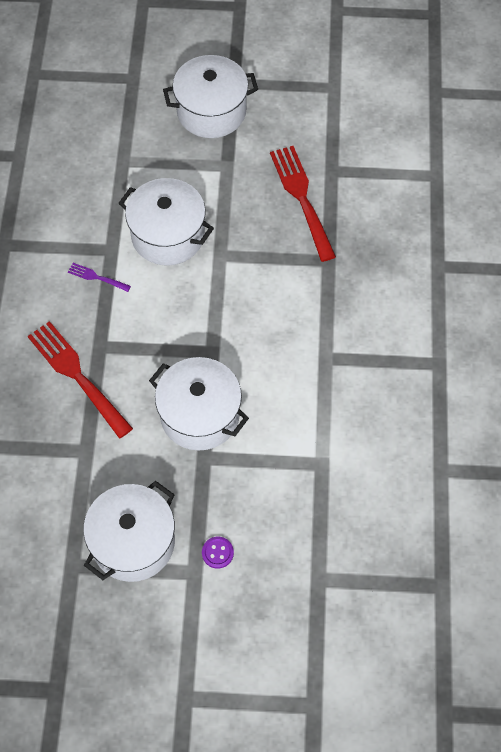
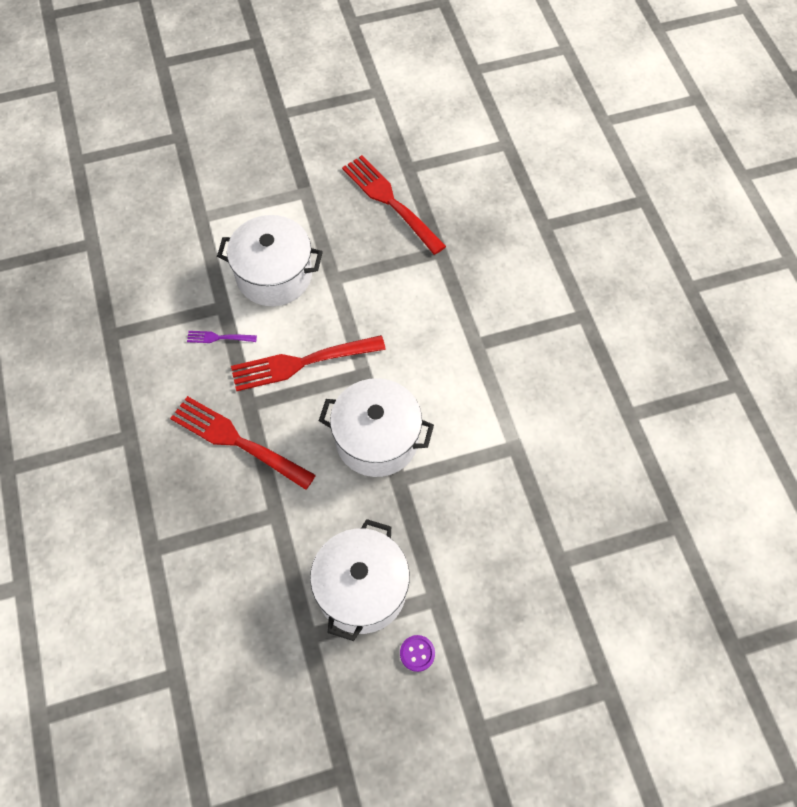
camera: 20 degrees left, 0 degrees up
(160, 324) = (301, 363): none -> red fork
(211, 111) = (269, 146): white pot -> none
(217, 553) = (450, 570): purple button -> purple button (417, 653)

